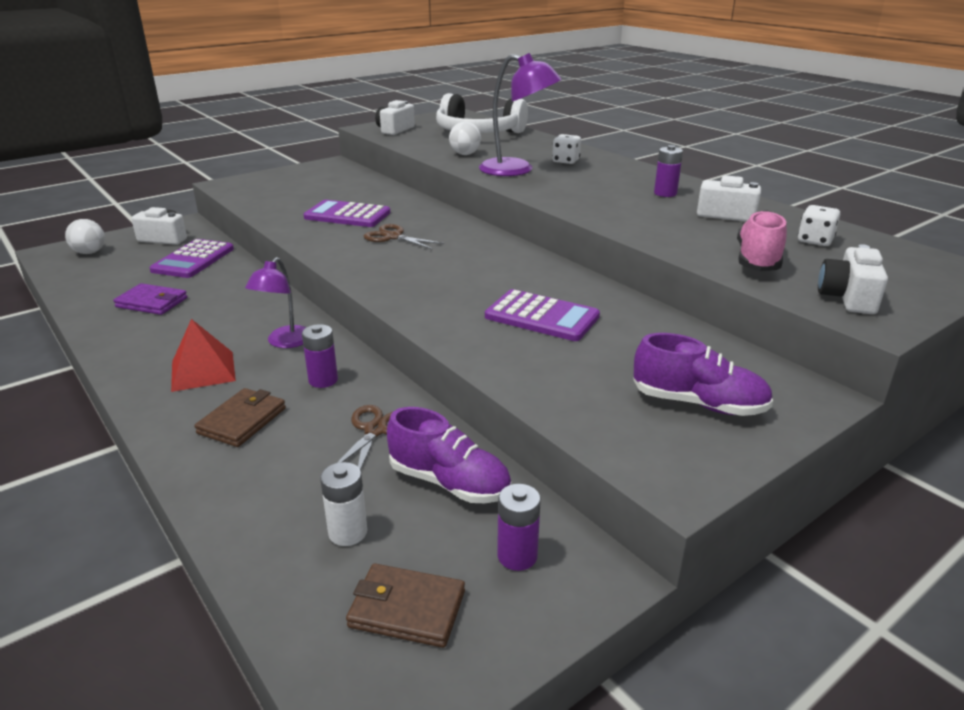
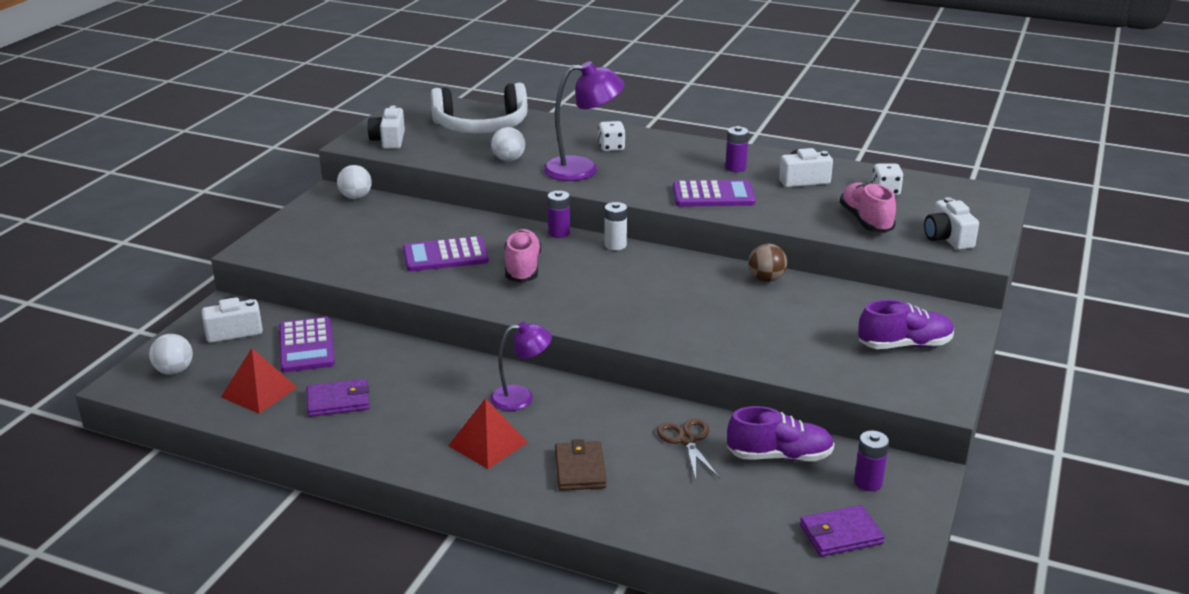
camera: 30 degrees left, 0 degrees up
(114, 280) = (259, 392): none -> red pyramid
(285, 342) = (521, 397): purple lamp -> purple lamp turned 90 degrees counterclockwise
(323, 380) = (597, 417): purple battery -> purple battery (559, 233)
(344, 168) = (356, 197): none -> white ball
(348, 532) = (754, 510): white battery -> white battery (615, 245)
(393, 237) = (522, 268): brown scissors -> pink shoe
(407, 609) = (840, 534): brown wallet -> purple wallet
(542, 317) = (737, 310): purple calculator -> purple calculator (713, 195)
(609, 298) = (766, 279): none -> brown ball

